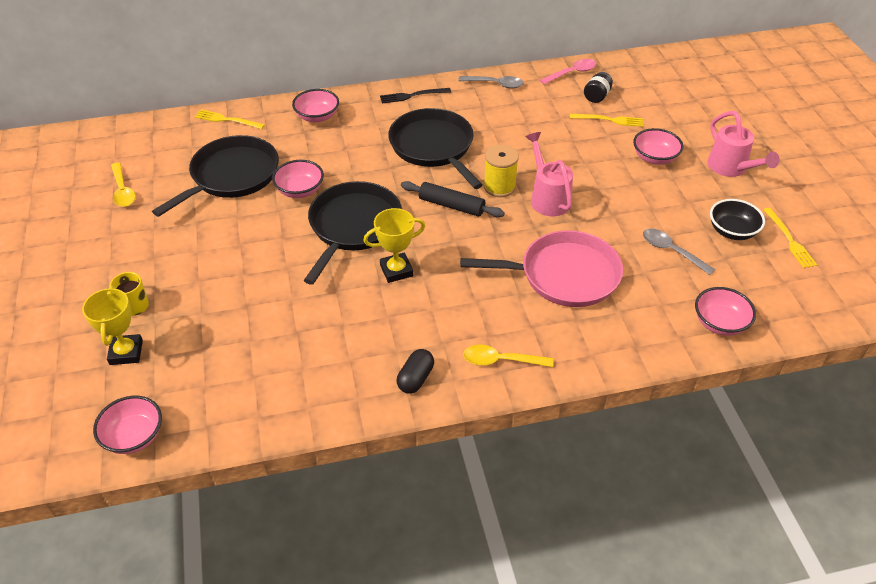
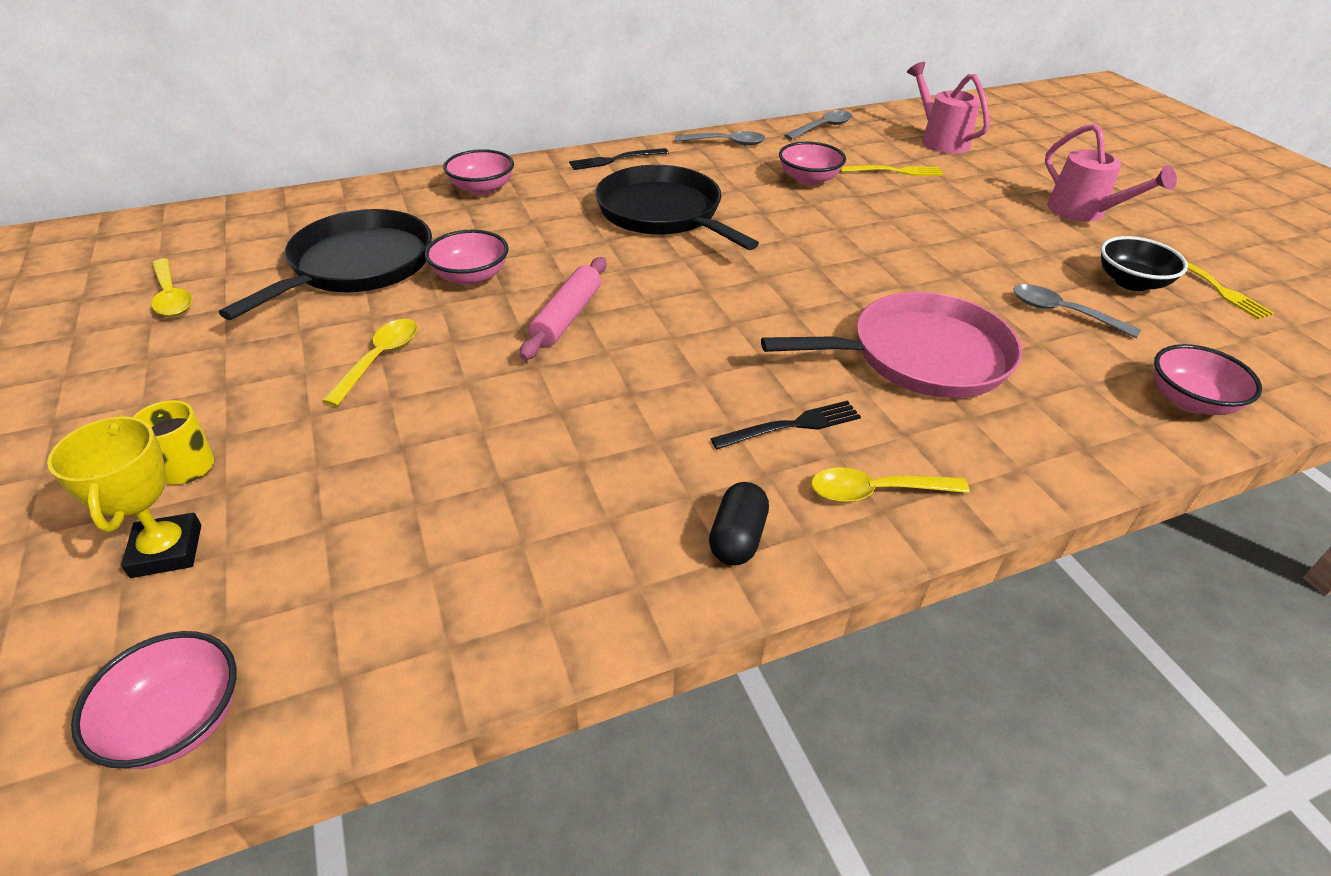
camera: 10 degrees left, 5 degrees down
(227, 120) = (344, 199): yellow fork -> none
(239, 247) = (379, 359): none -> yellow spoon
(353, 226) = (566, 317): black pan -> pink rolling pin
(396, 270) = (653, 372): yellow trophy -> none
(451, 205) = (713, 280): black rolling pin -> none
(467, 315) = (792, 426): none -> black fork
(499, 187) = (776, 252): yellow spool -> none
(548, 198) = (852, 261): pink watering can -> pink watering can (940, 140)
(572, 73) = (822, 127): pink spoon -> grey spoon
(597, 96) = (866, 148): black jar -> none
(654, 158) = (976, 207): pink bowl -> pink bowl (808, 179)

